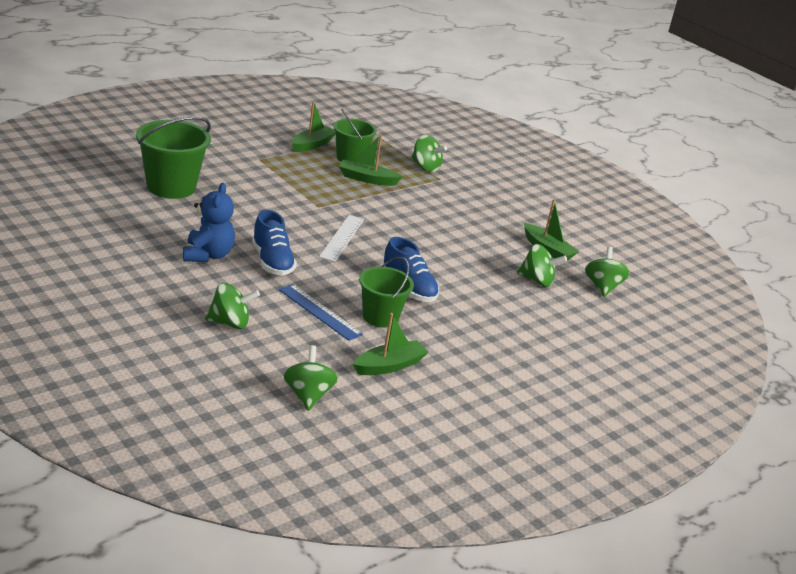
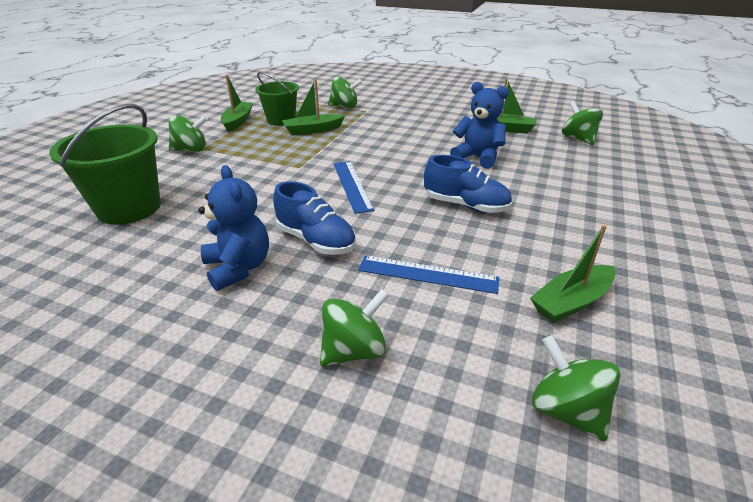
camera: 25 degrees left, 5 degrees up
(342, 238) = (352, 185): white ruler -> blue ruler
(380, 317) = (485, 247): green bucket -> none
(389, 366) = (571, 302): green boat -> green boat turned 150 degrees counterclockwise
(477, 261) = (477, 157): none -> blue teddy bear
(537, 280) = (536, 153): green spinning top -> green spinning top (191, 150)

